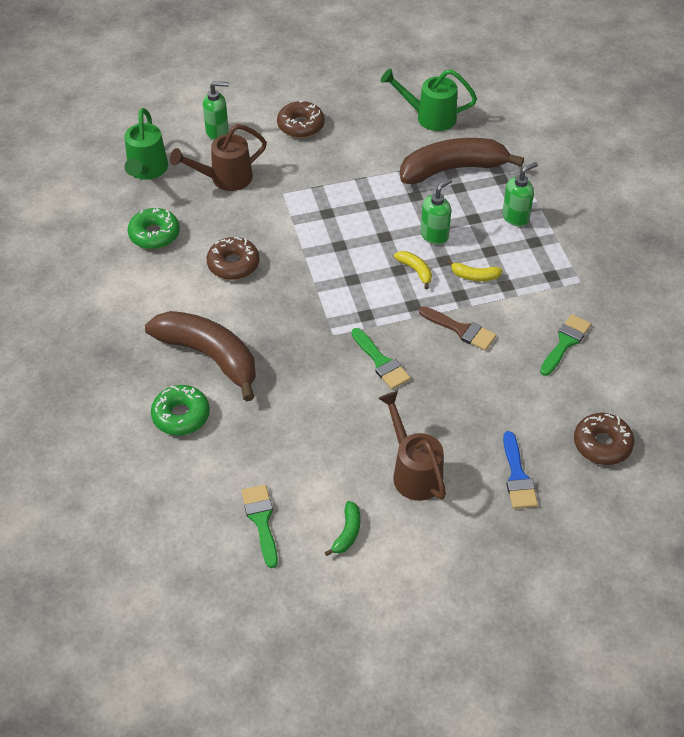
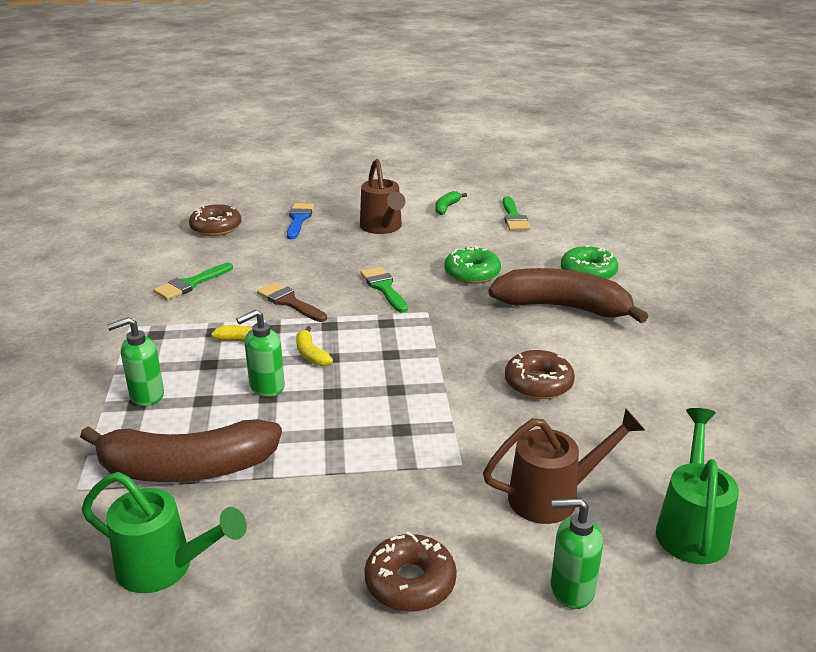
camera: 170 degrees left, 20 degrees down
(154, 234) = (653, 429): green donut -> green donut (472, 273)
(209, 356) = (563, 307): brown banana -> brown banana turned 150 degrees clockwise

